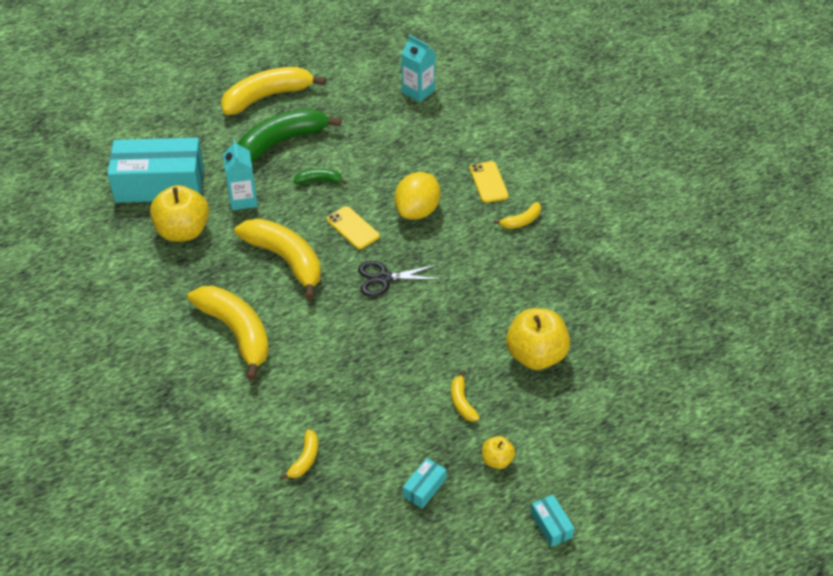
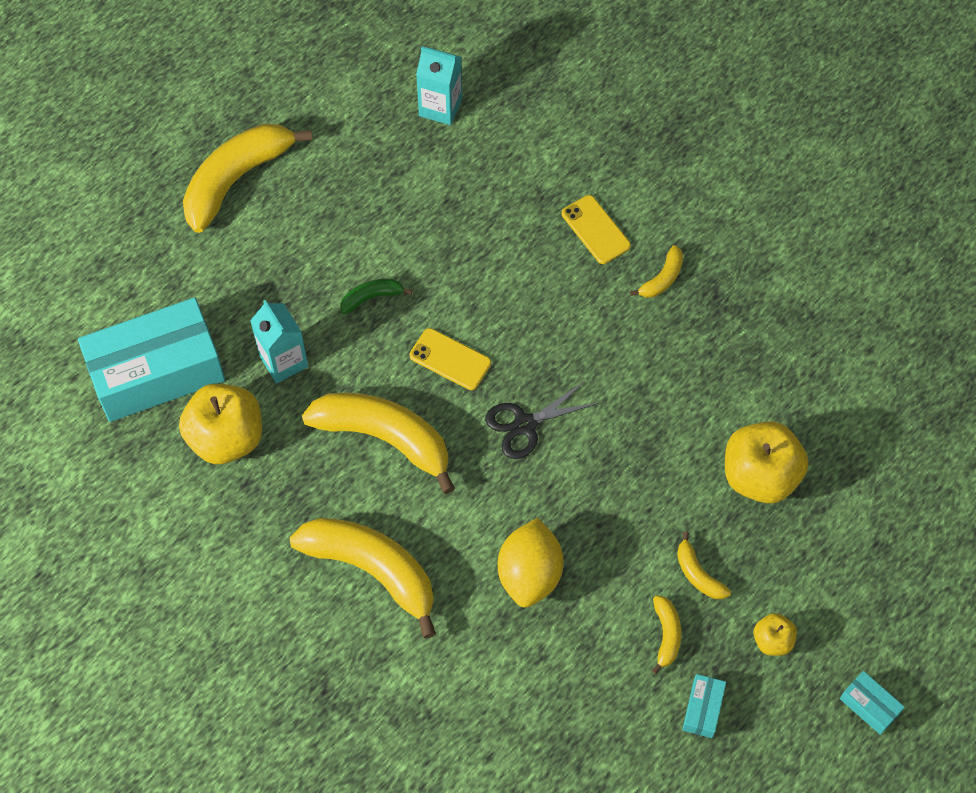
camera: 20 degrees left, 15 degrees up
(281, 141) = (291, 249): green banana -> none
(305, 459) = (542, 722): yellow banana -> yellow banana (666, 635)
(417, 211) = (522, 305): yellow lemon -> yellow lemon (529, 574)

